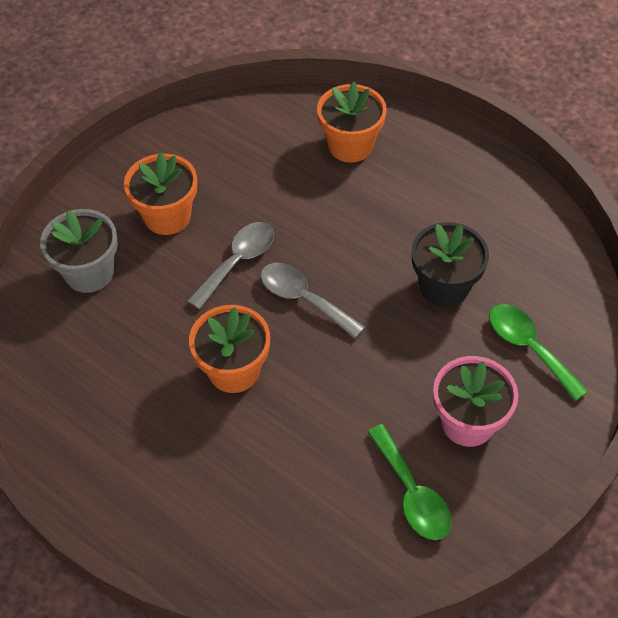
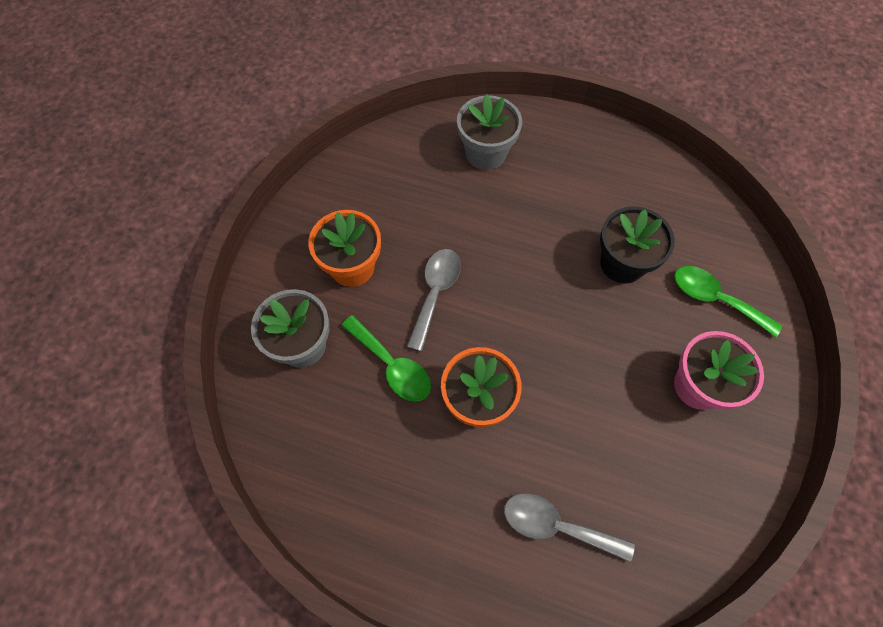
camera: 20 degrees left, 10 degrees up
(303, 299) = (508, 311): grey spoon -> grey spoon (556, 526)
(350, 146) = (486, 153): orange flower pot -> grey flower pot
(412, 493) = (682, 470): green spoon -> green spoon (392, 365)

